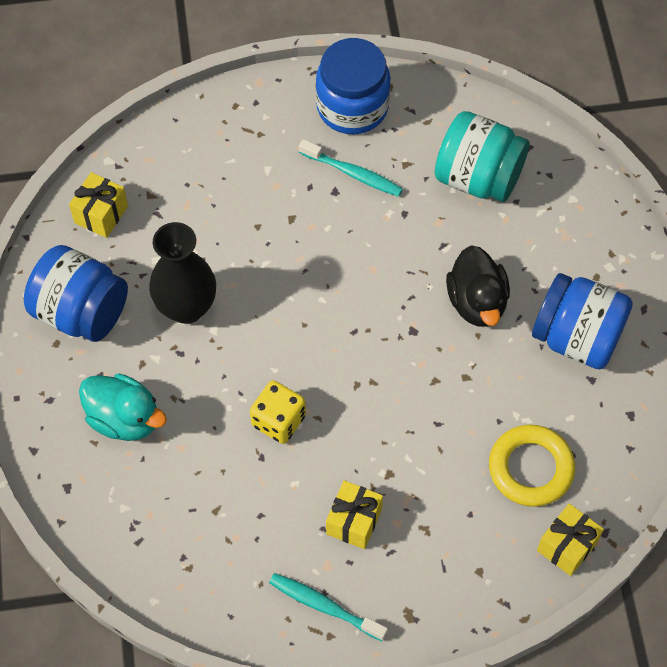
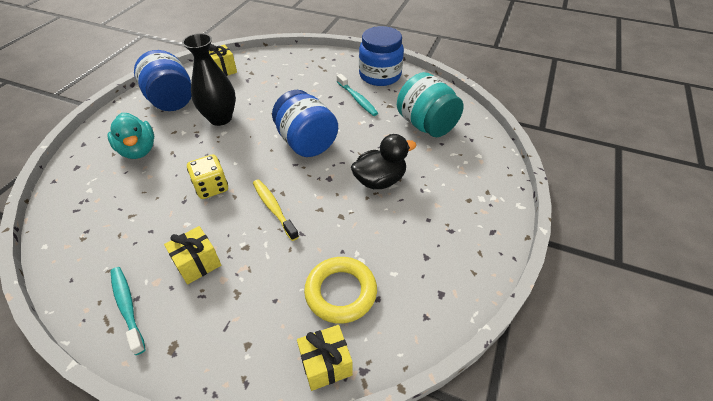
camera: 30 degrees right, 15 degrees down
(380, 409) = (273, 208): none -> yellow toothbrush
(477, 302) = (379, 180): black duck -> black duck turned 135 degrees counterclockwise
(577, 337) = (432, 227): blue jar -> blue jar (306, 143)

